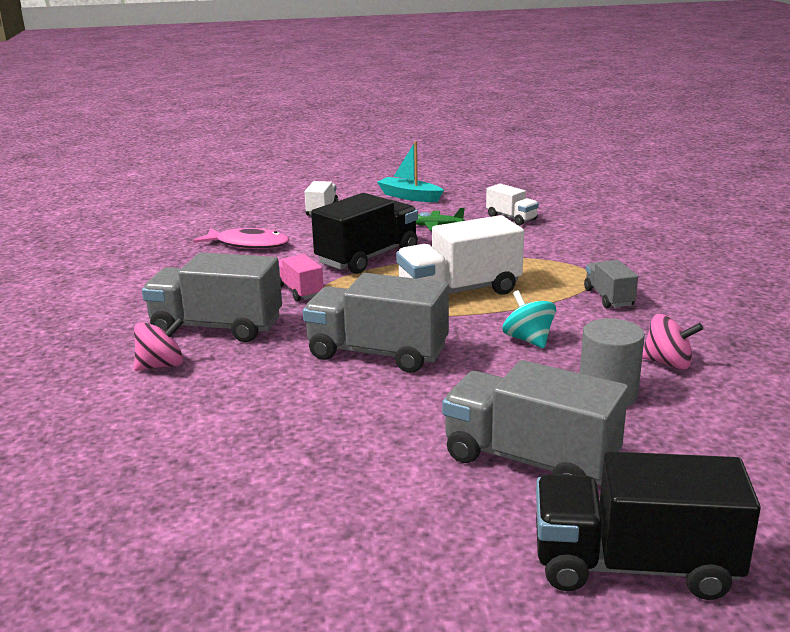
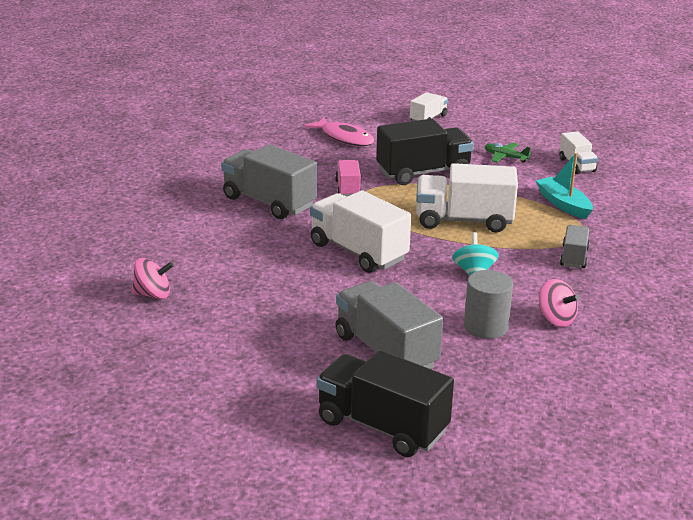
camera: 25 degrees right, 5 degrees up
(161, 365) = (213, 221): pink spinning top -> pink spinning top (153, 294)
(377, 353) = (358, 252): grey truck -> white truck
(409, 197) = (512, 122): turquoise boat -> turquoise boat (563, 204)

